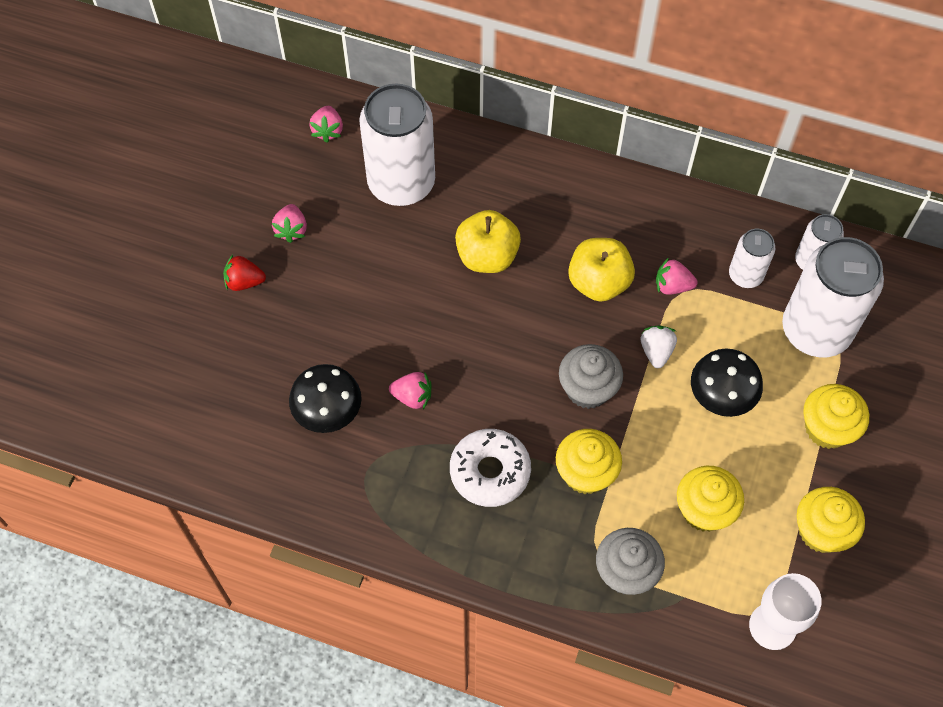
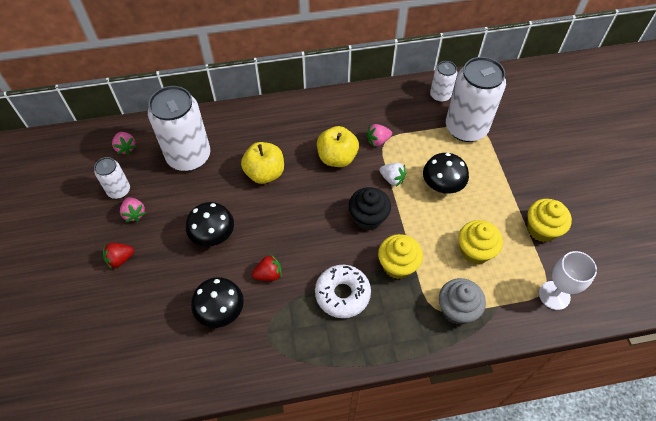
camera: 30 degrees left, 5 degrees down
(373, 309) = (213, 235): none -> black mushroom
(412, 396) = (268, 274): pink strawberry -> red strawberry
(588, 389) = (368, 218): grey cupcake -> black cupcake
(656, 351) = (392, 179): white strawberry -> white strawberry turned 150 degrees clockwise
(745, 275) = (412, 117): white can -> white can (119, 190)
(827, 428) = (506, 174): yellow cupcake -> none

